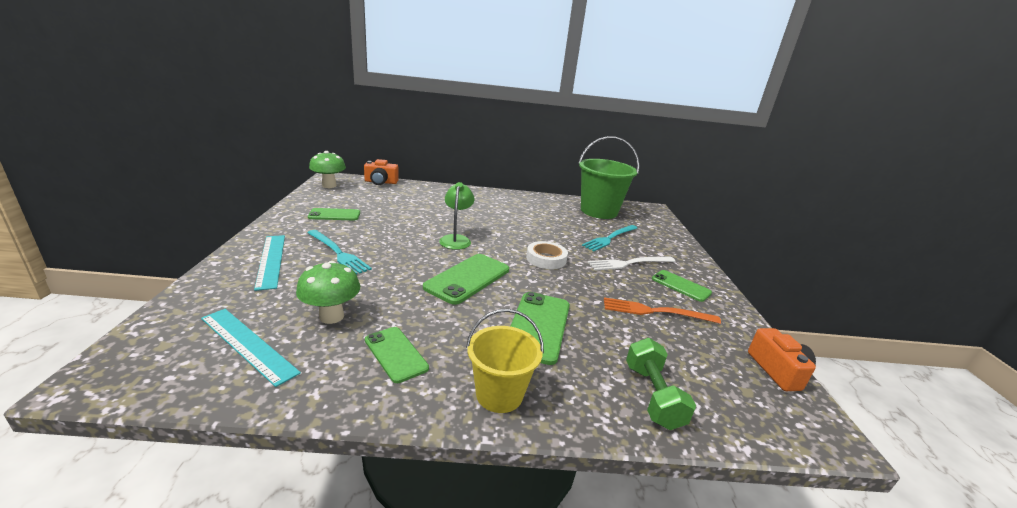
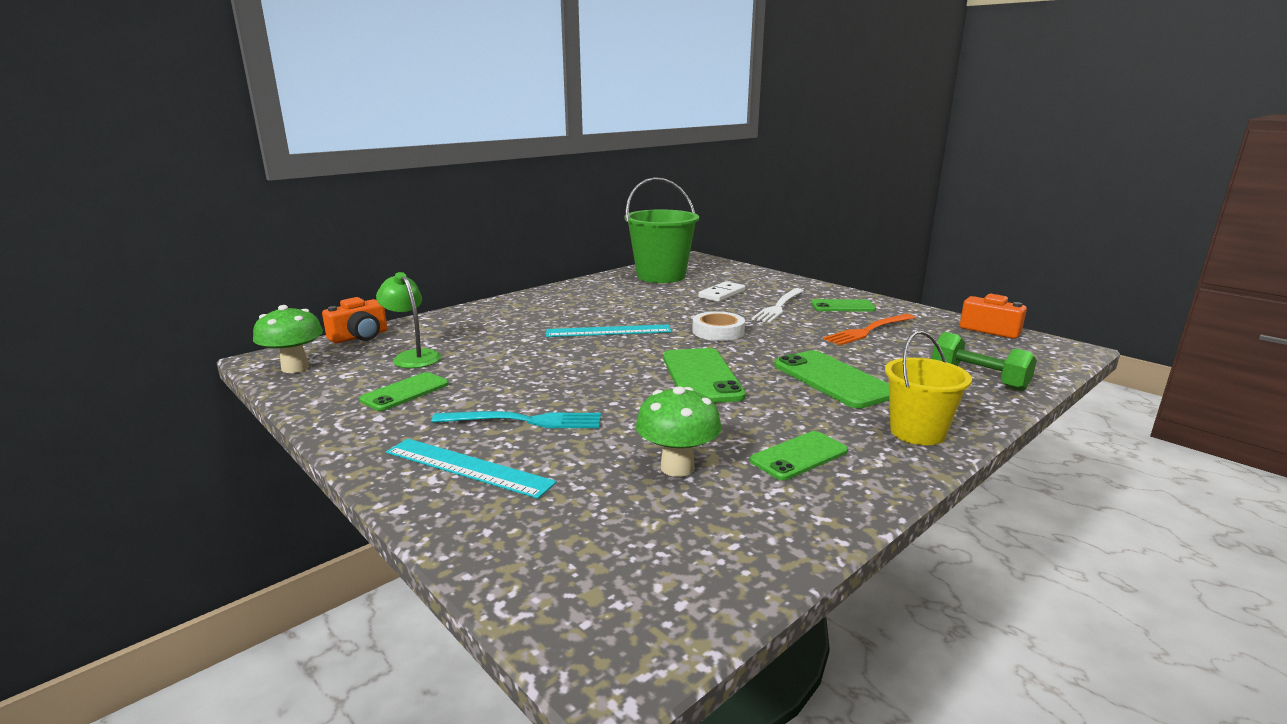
camera: 40 degrees left, 5 degrees down
(247, 344) = (671, 534): turquoise ruler -> turquoise ruler (608, 331)
(396, 354) = (799, 456): green phone -> green phone turned 45 degrees counterclockwise
(456, 239) = (605, 352): green lamp -> green lamp (413, 356)
(610, 238) = (722, 294): turquoise fork -> white domino

